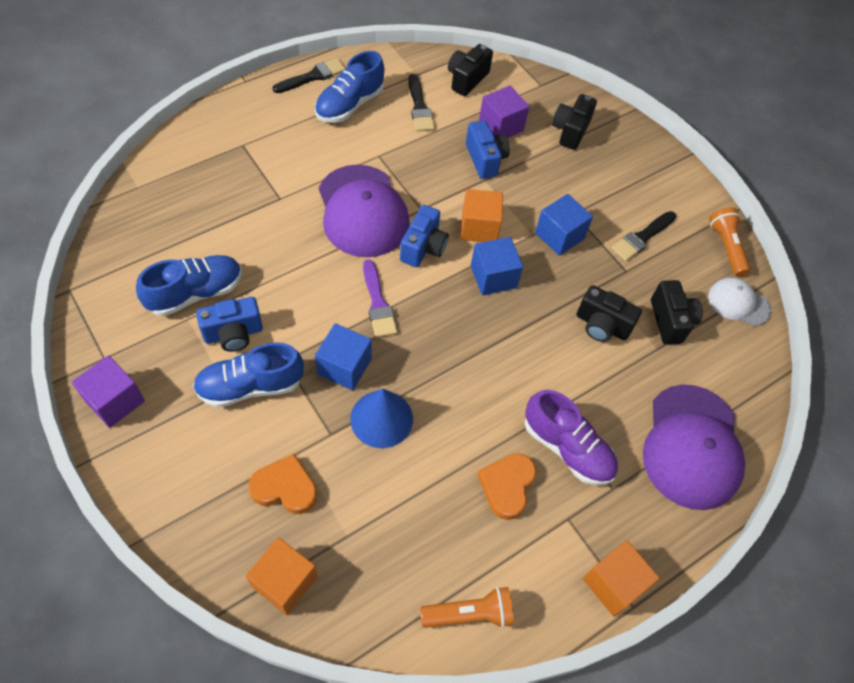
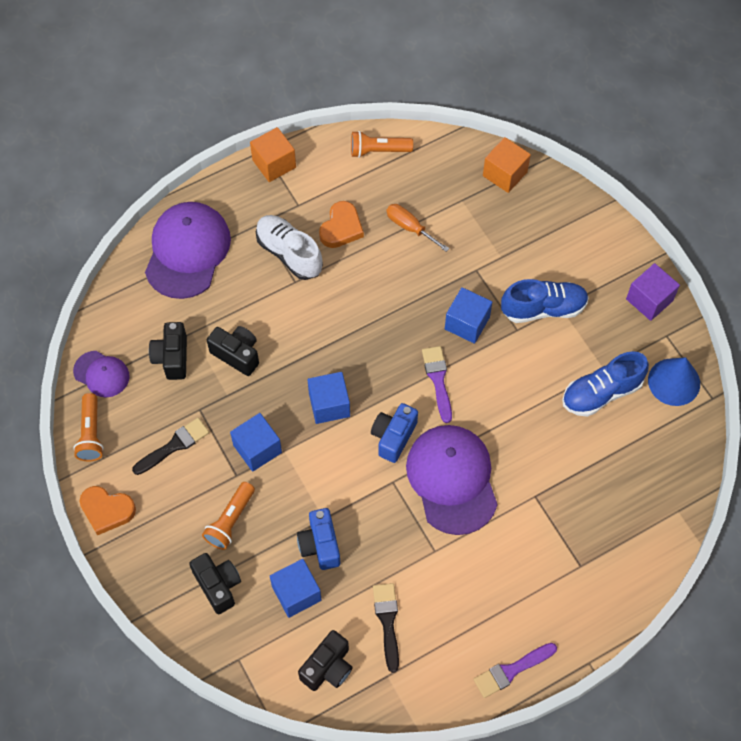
camera: 170 degrees left, 5 degrees up
(233, 334) = (563, 354): blue camera -> none
(285, 488) = (509, 232): orange heart -> orange heart (107, 510)
(313, 76) = (511, 670): black brush -> purple brush
(349, 105) = (467, 625): blue shoe -> none
(381, 418) = (436, 280): blue cone -> blue cone (674, 382)
(417, 490) = (410, 227): none -> orange screwdriver
(479, 227) = (336, 459): orange cube -> none
(501, 126) = (296, 593): purple cube -> blue cube
(567, 448) = (289, 253): purple shoe -> white shoe
(570, 131) = (218, 585): black camera -> black camera turned 60 degrees counterclockwise
(571, 177) = (230, 521): none -> orange flashlight
(738, 303) = (101, 374): white cap -> purple cap

